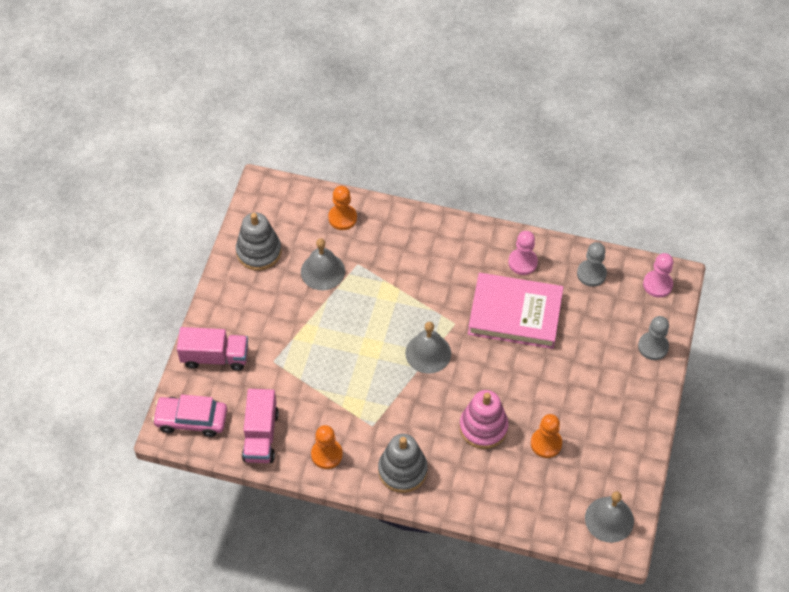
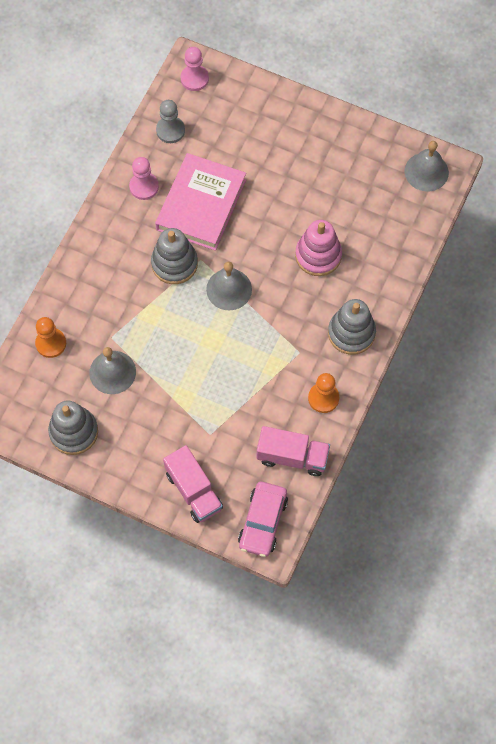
camera: 80 degrees left, 10 degrees up
(215, 357) = (193, 490): pink truck -> pink truck turned 135 degrees clockwise
(445, 302) = (174, 263): none -> grey stacking toy
(546, 443) = (344, 206): orange pawn -> none
(653, 347) = (260, 98): grey pawn -> none

